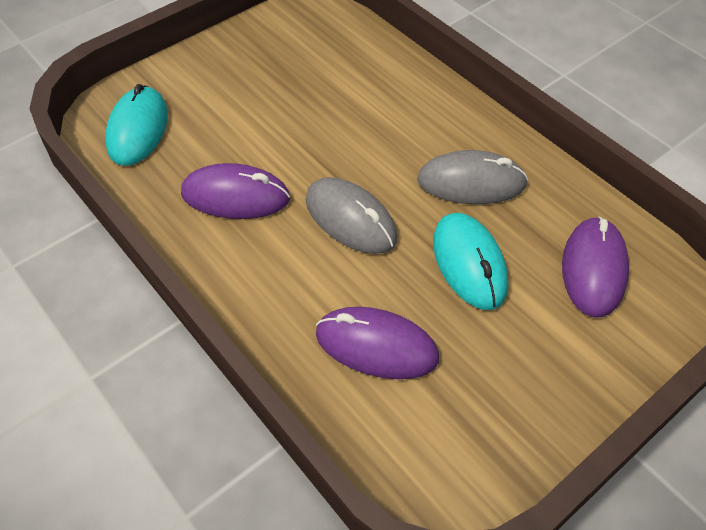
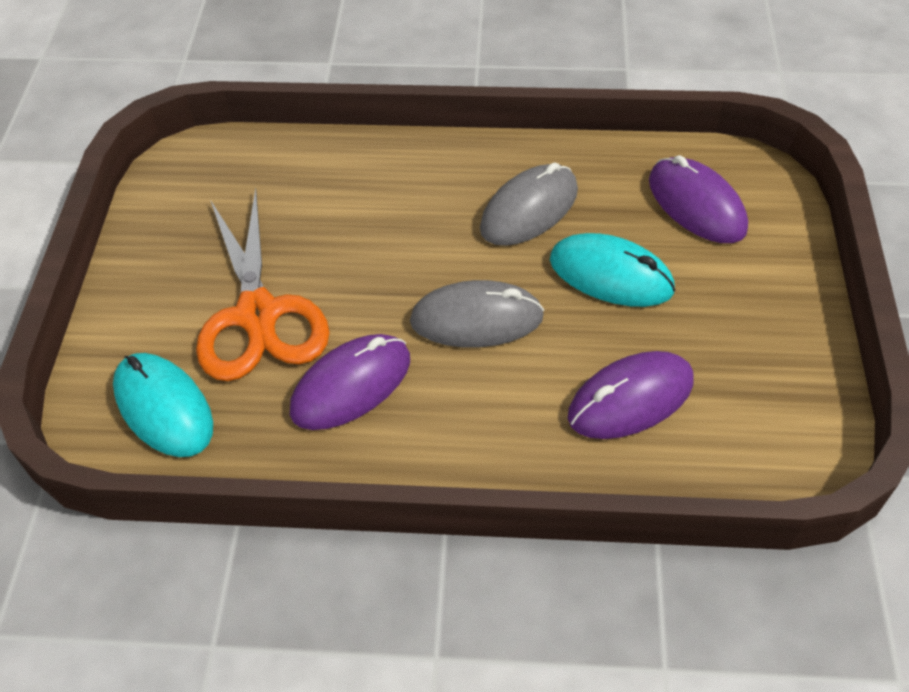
camera: 45 degrees left, 0 degrees up
(241, 119) = (258, 314): none -> orange scissors

